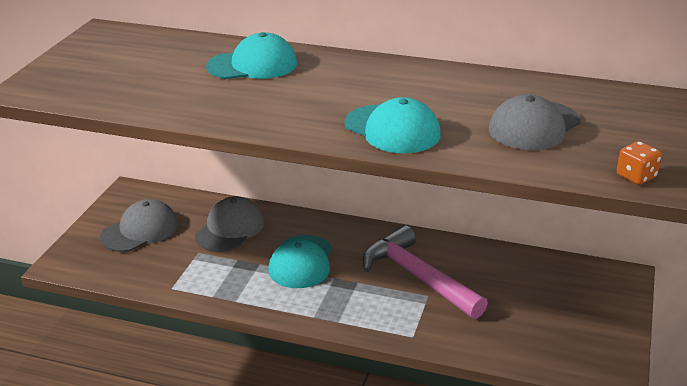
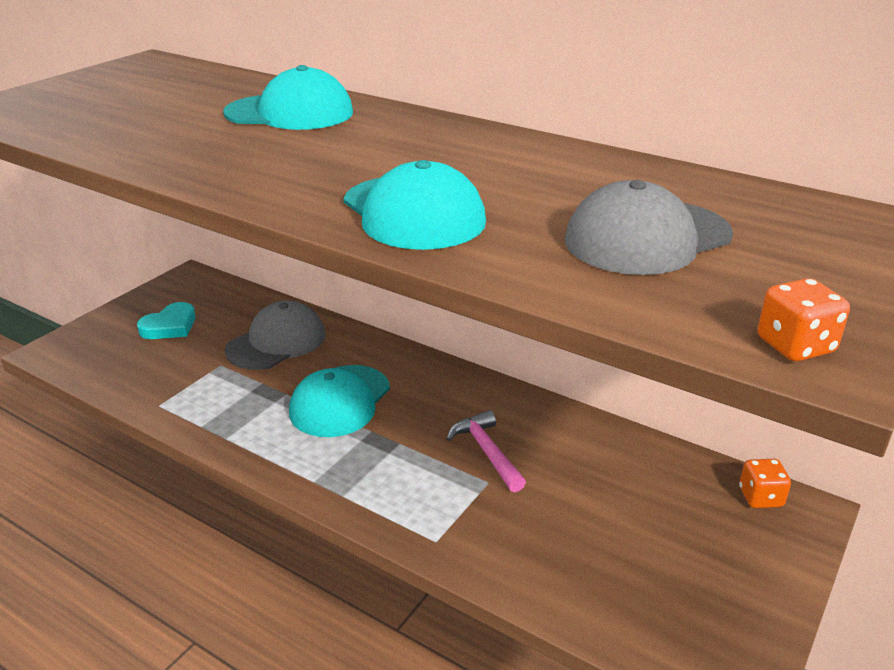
camera: 15 degrees right, 0 degrees up
(140, 230) = (170, 326): grey cap -> turquoise heart
(418, 277) = (487, 452): pink hammer -> pink hammer, size x0.53
(597, 273) = (760, 497): none -> orange dice

